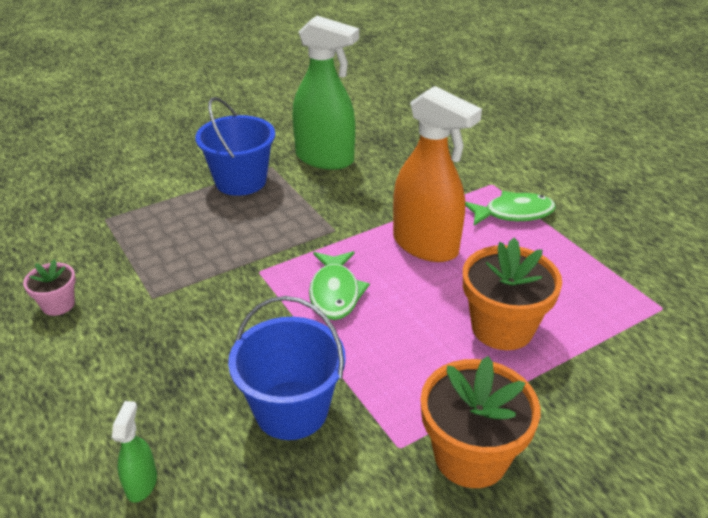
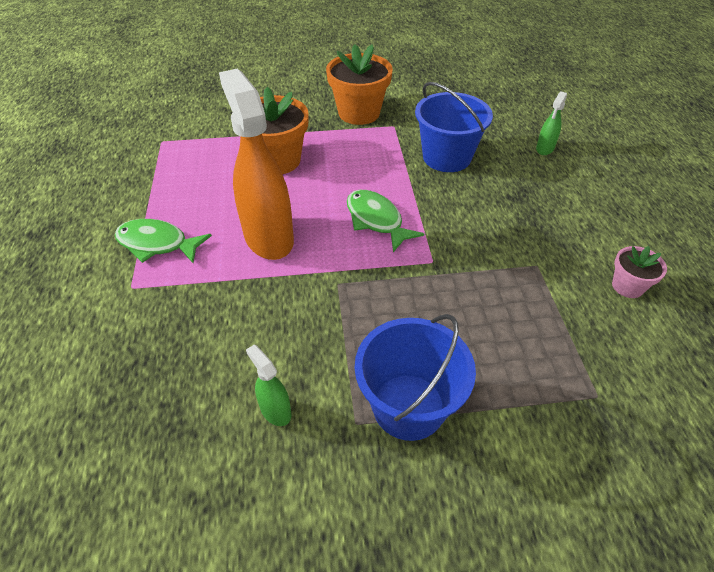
camera: 155 degrees left, 10 degrees up
(325, 159) = (275, 410): green spray bottle -> green spray bottle, size x0.43
(335, 293) = (376, 220): green fish -> green fish turned 60 degrees counterclockwise

